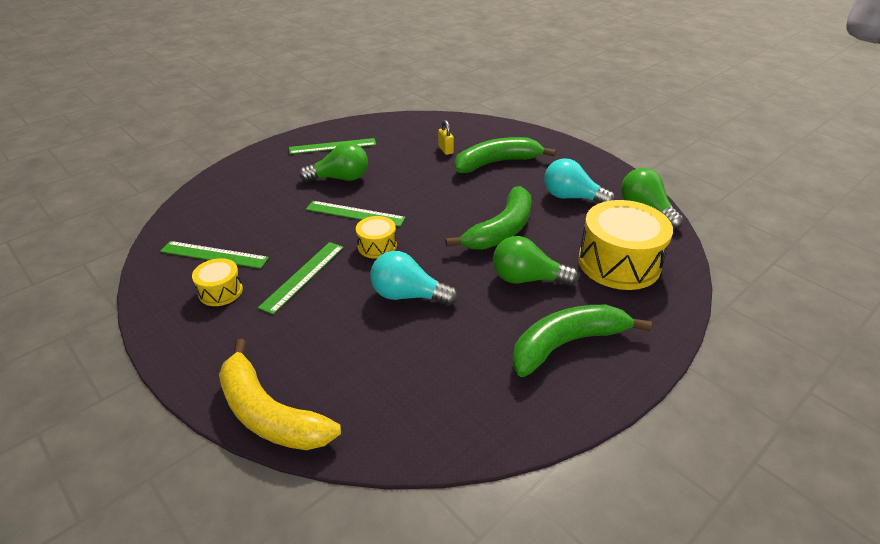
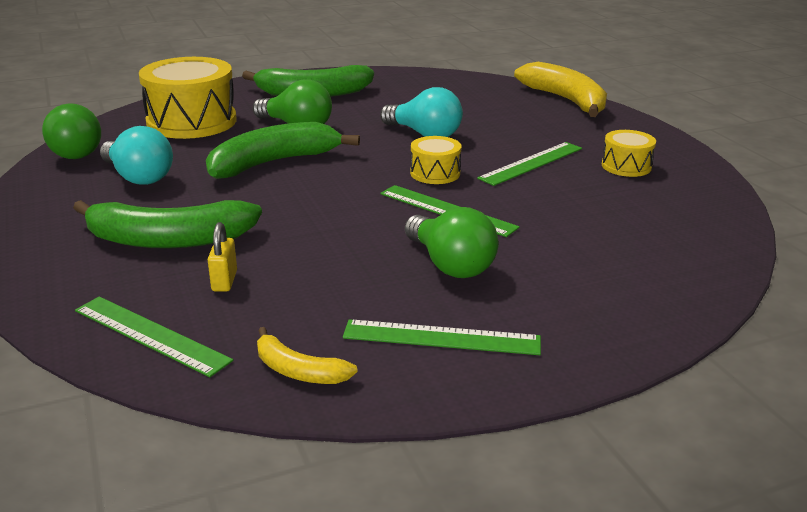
camera: 160 degrees left, 10 degrees down
(214, 255) = (646, 198): green ruler -> green ruler (151, 335)
(340, 178) = (450, 264): green light bulb -> green light bulb turned 135 degrees counterclockwise
(384, 126) = (298, 371): none -> yellow banana

